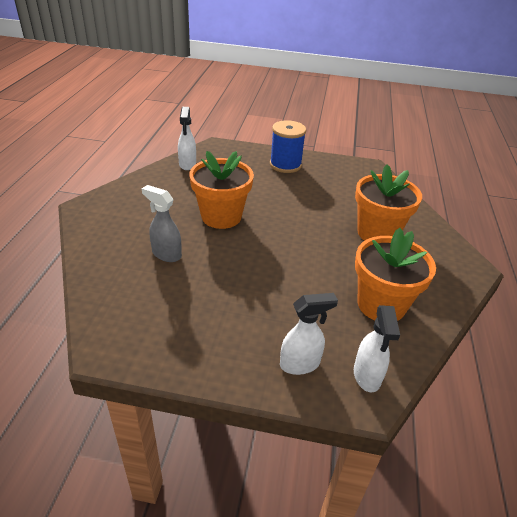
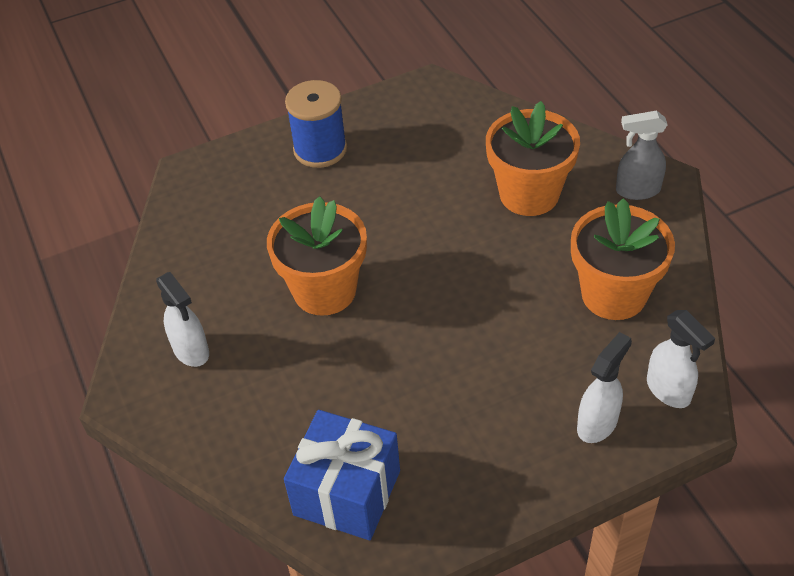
camera: 30 degrees left, 10 degrees up
(124, 306) = (347, 493): none -> blue gift
(166, 254) = (318, 392): grey spray bottle -> grey spray bottle (637, 190)
(187, 164) = (186, 232): white spray bottle -> white spray bottle (191, 351)

